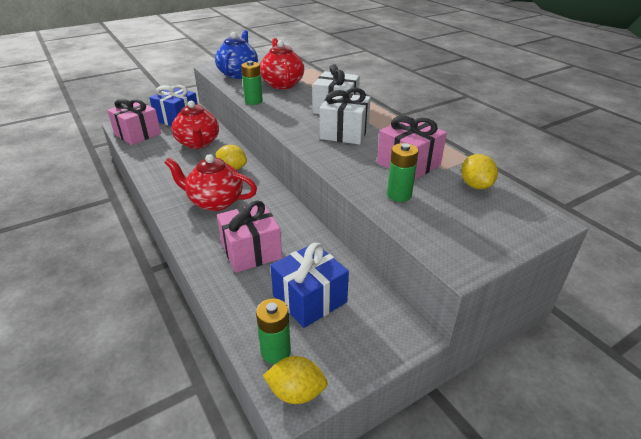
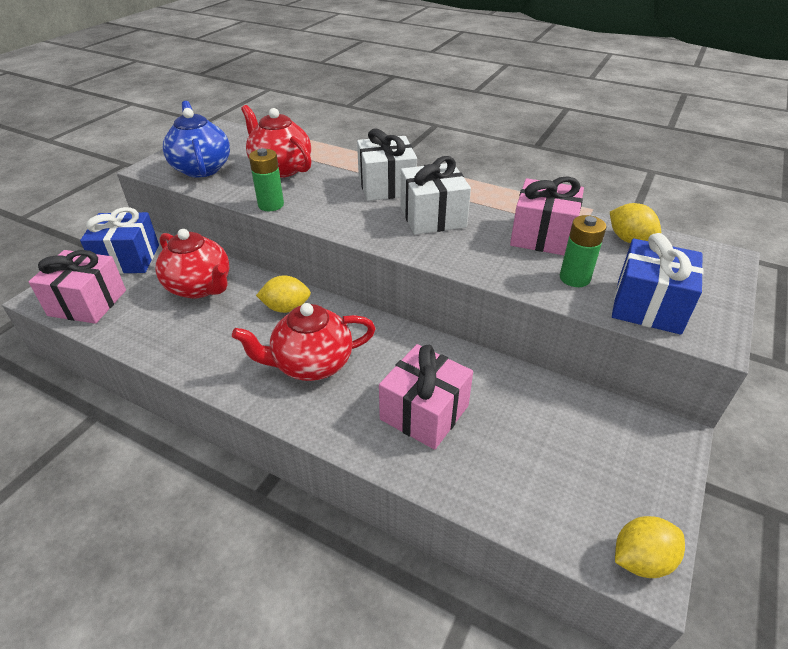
camera: 30 degrees left, 5 degrees up
(276, 352) = (576, 524): green battery -> none
(310, 299) = (546, 441): blue gift -> blue gift (648, 306)

